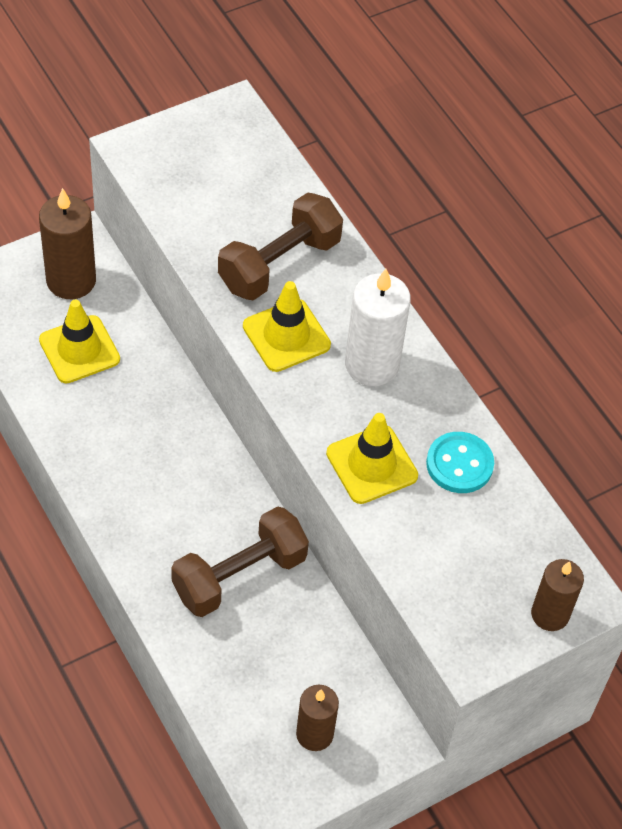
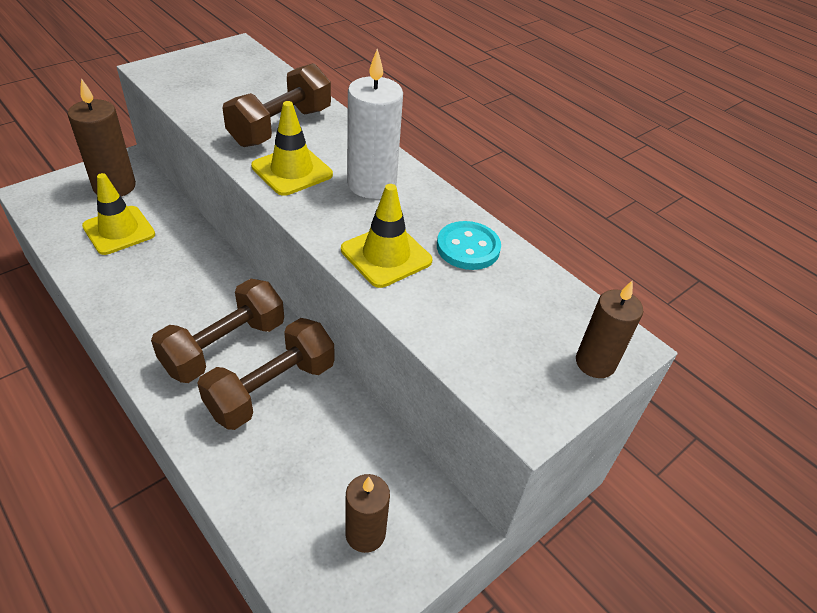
camera: 10 degrees left, 10 degrees down
(194, 520) = (224, 346): none -> brown dumbbell

